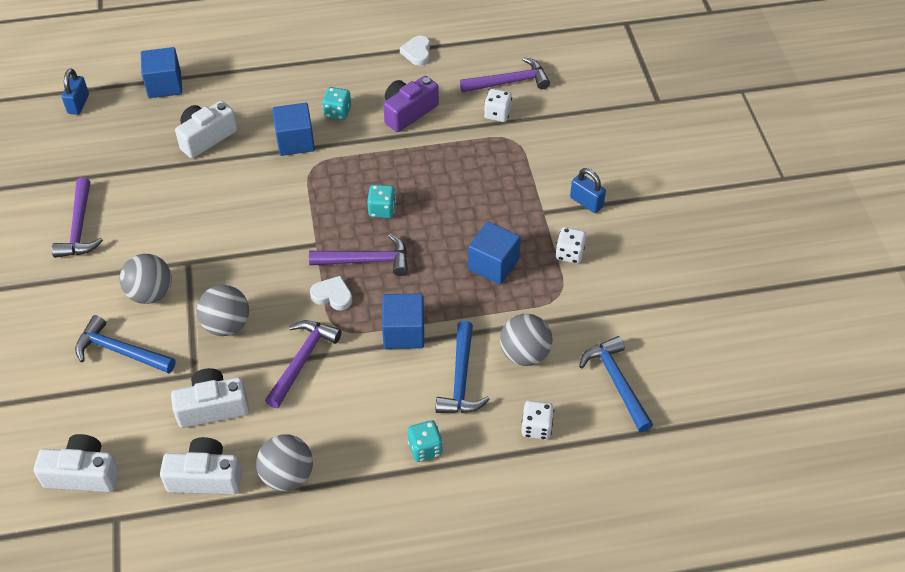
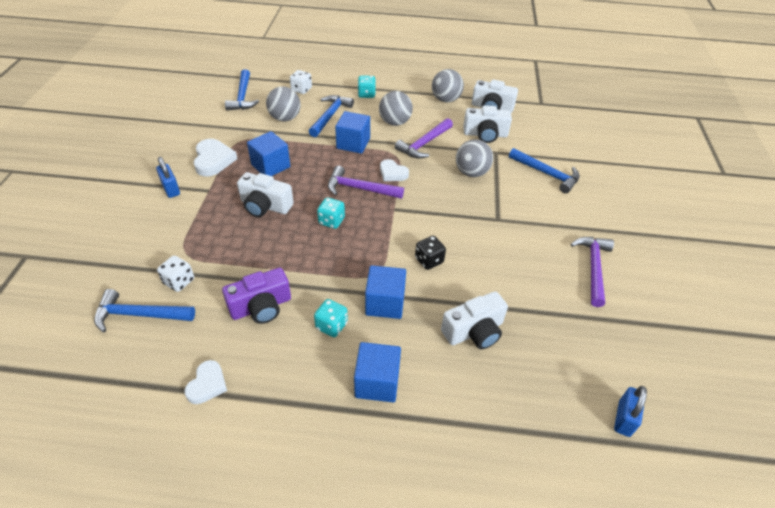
camera: 165 degrees left, 5 degrees down
(83, 474) = (563, 122): white camera -> white camera (265, 206)
(150, 293) = (527, 204): grey ball -> grey ball (395, 122)
(164, 85) = (519, 420): blue cube -> blue cube (377, 382)
(261, 192) = (429, 260): none -> black dice
(509, 82) = (139, 315): purple hammer -> blue hammer
(569, 254) = (213, 160): white dice -> white heart

